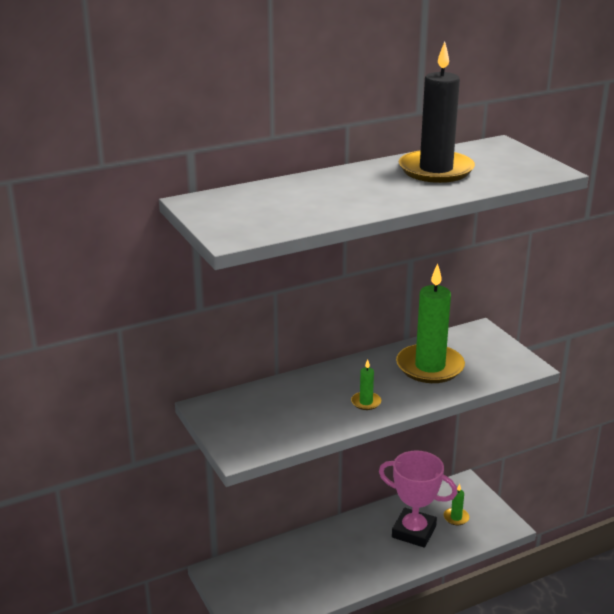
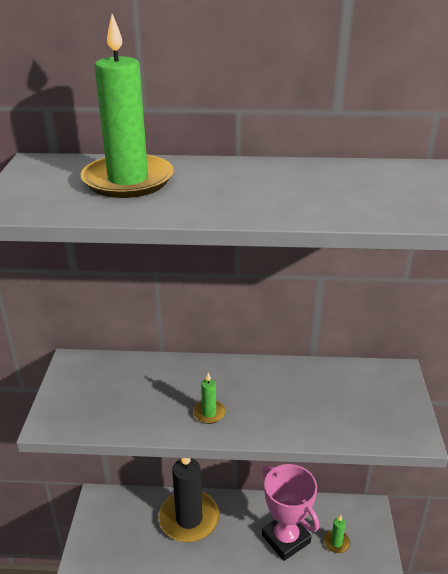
camera: 30 degrees right, 5 degrees up
(430, 367) = (307, 396): green candle -> green candle (128, 180)
(436, 170) = (320, 184): black candle -> black candle (189, 518)

